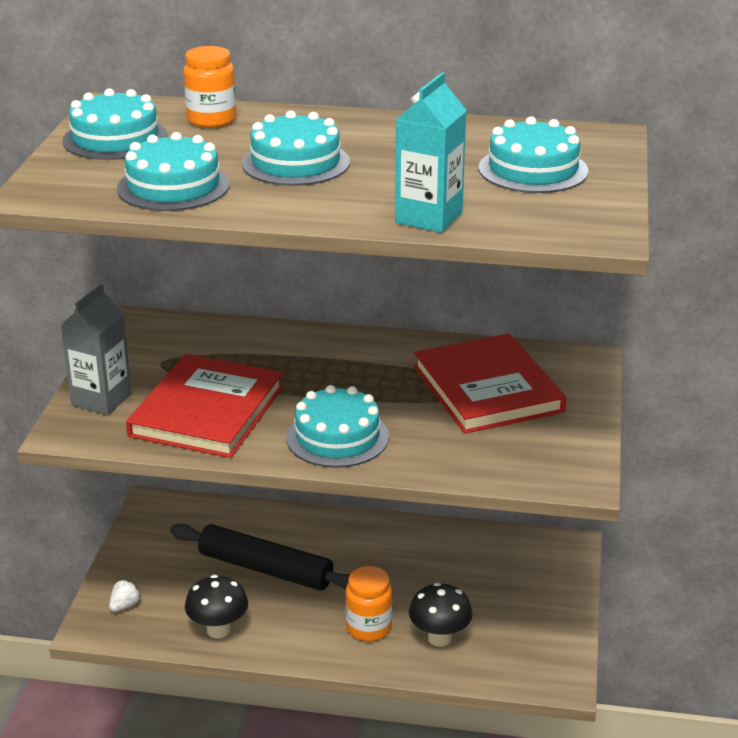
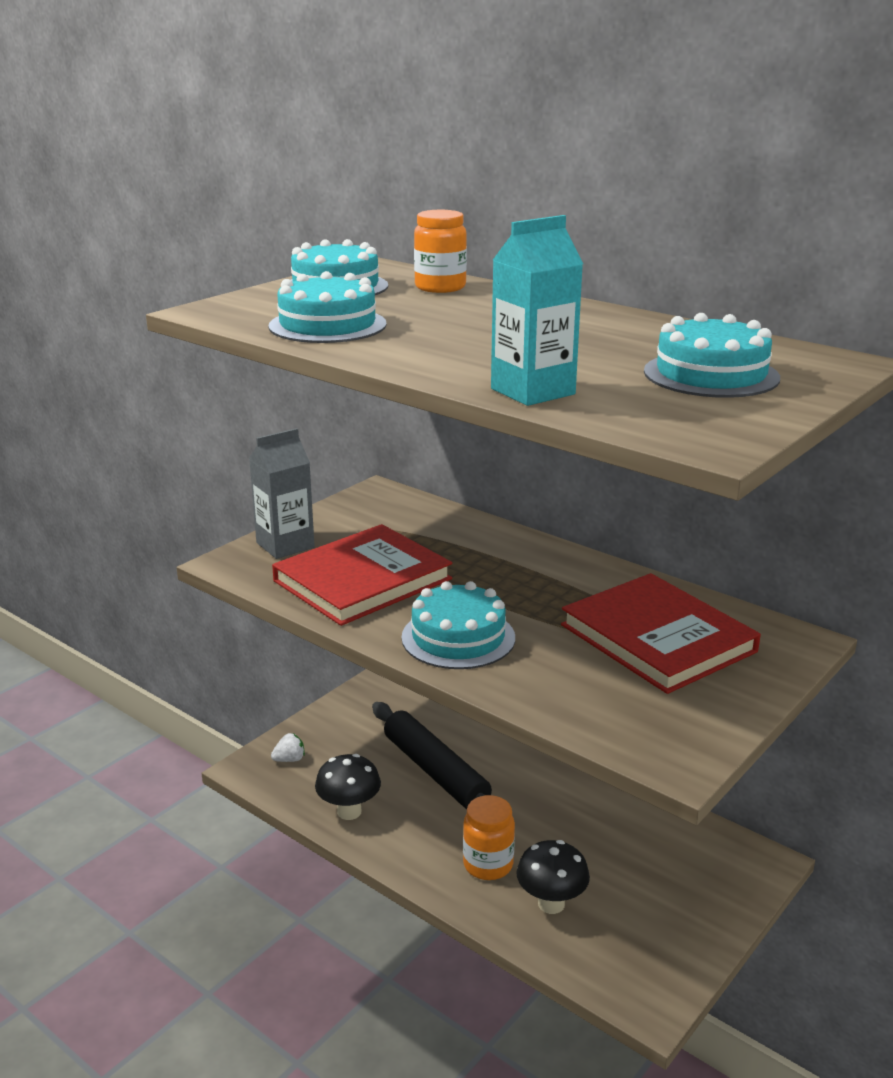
camera: 30 degrees right, 5 degrees down
(295, 163) = (467, 328): turquoise cake -> none
(487, 389) = (657, 638): red book -> red book turned 45 degrees counterclockwise

